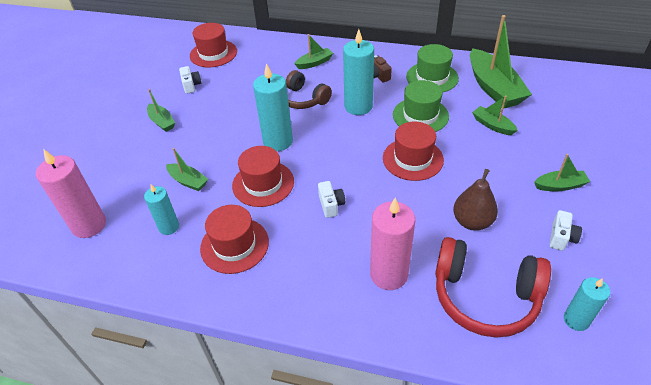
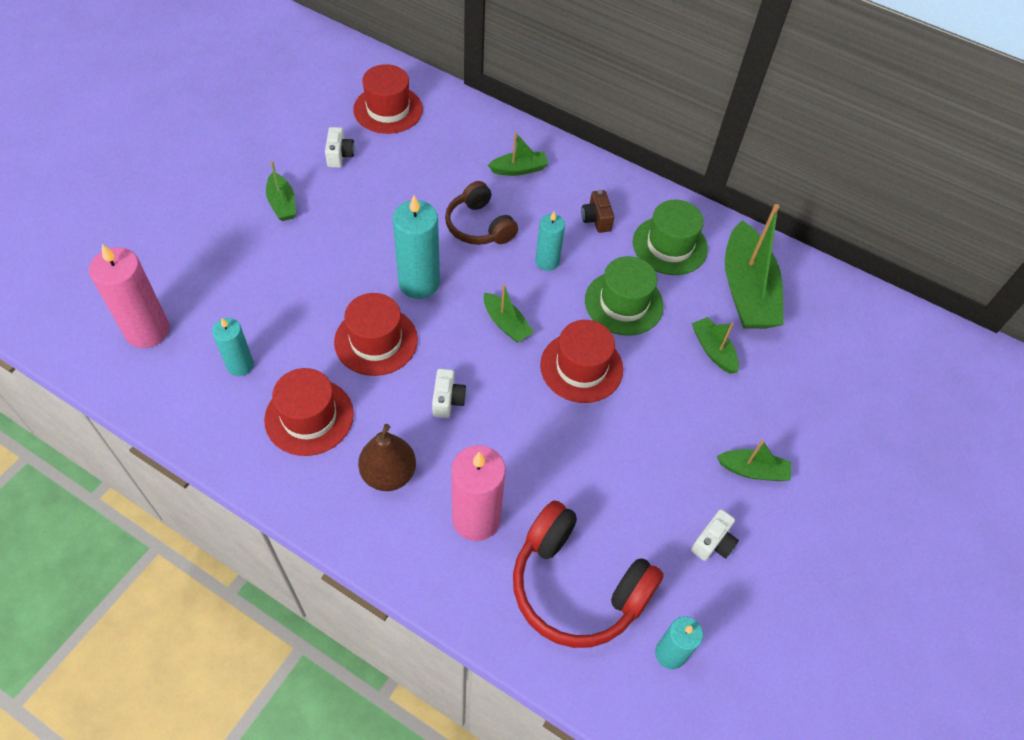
camera: 10 degrees right, 10 degrees up
(188, 181) = (285, 307): green boat -> green boat (506, 324)
(358, 106) = (547, 261): turquoise candle -> turquoise candle, size x0.60
(472, 222) = (612, 483): brown pear -> brown pear (389, 474)

